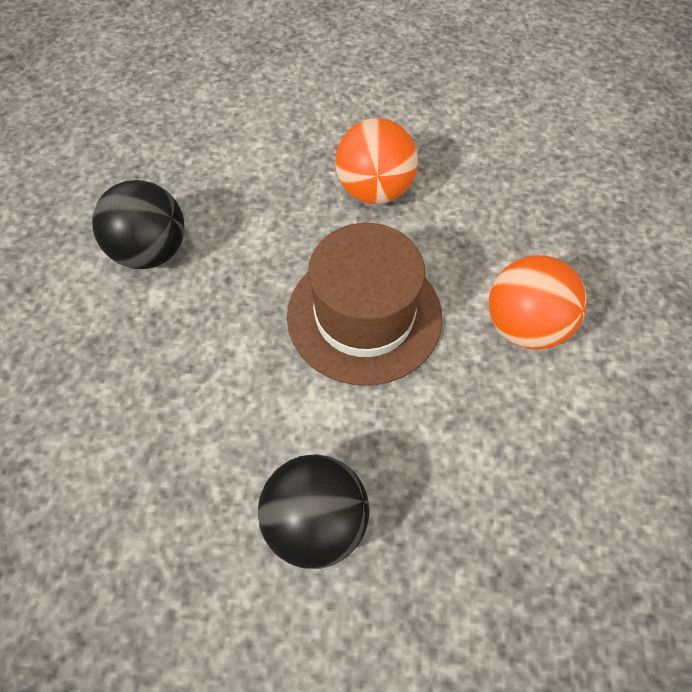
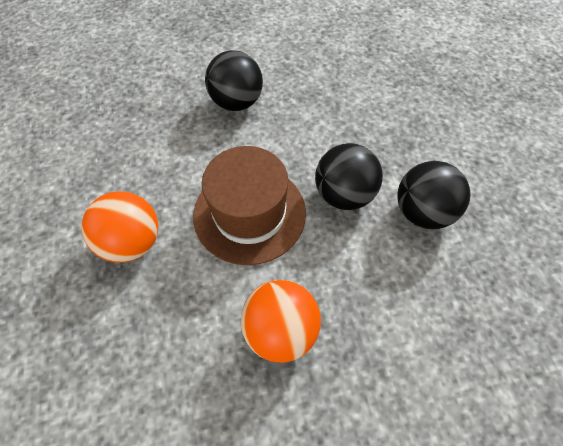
camera: 160 degrees right, 0 degrees up
(231, 302) = (343, 194): none -> black ball

